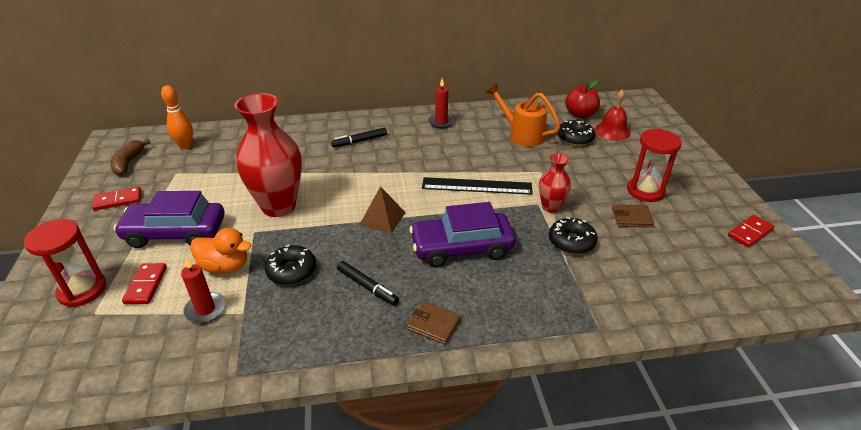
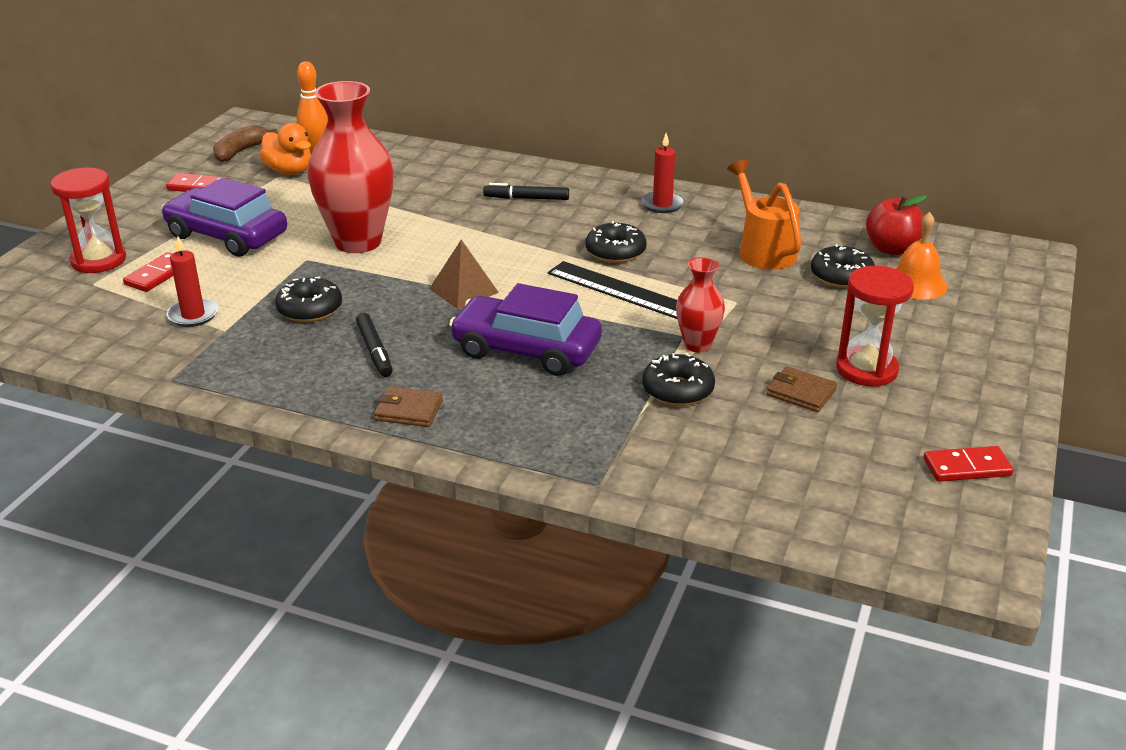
camera: 30 degrees right, 5 degrees down
(225, 266) = (247, 283): orange duck -> orange duck (289, 171)
(433, 325) = (408, 410): brown wallet -> brown wallet turned 45 degrees counterclockwise
(446, 161) = (615, 252): none -> black donut
(612, 131) = (916, 283): red bell -> orange bell

